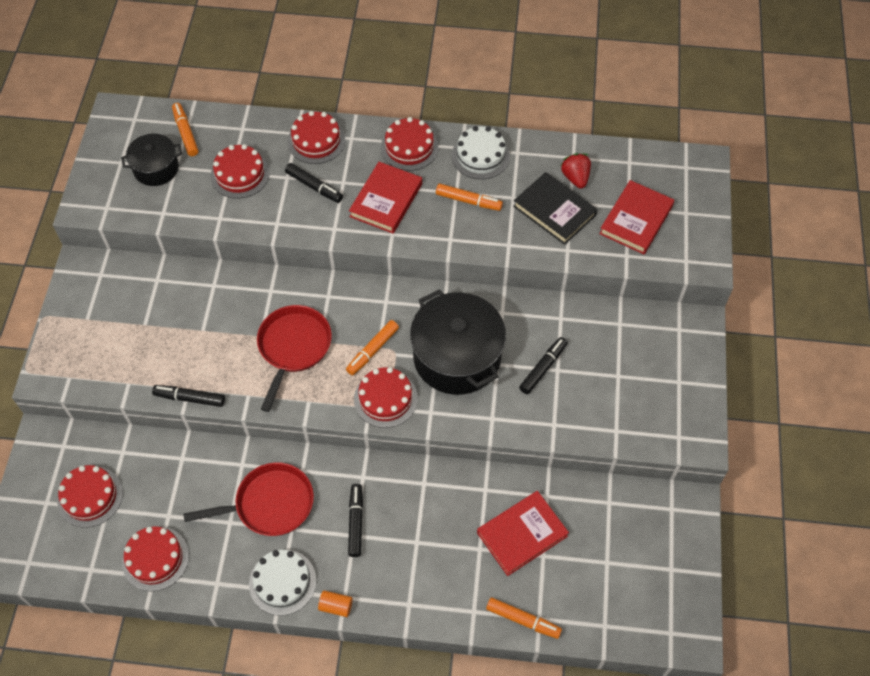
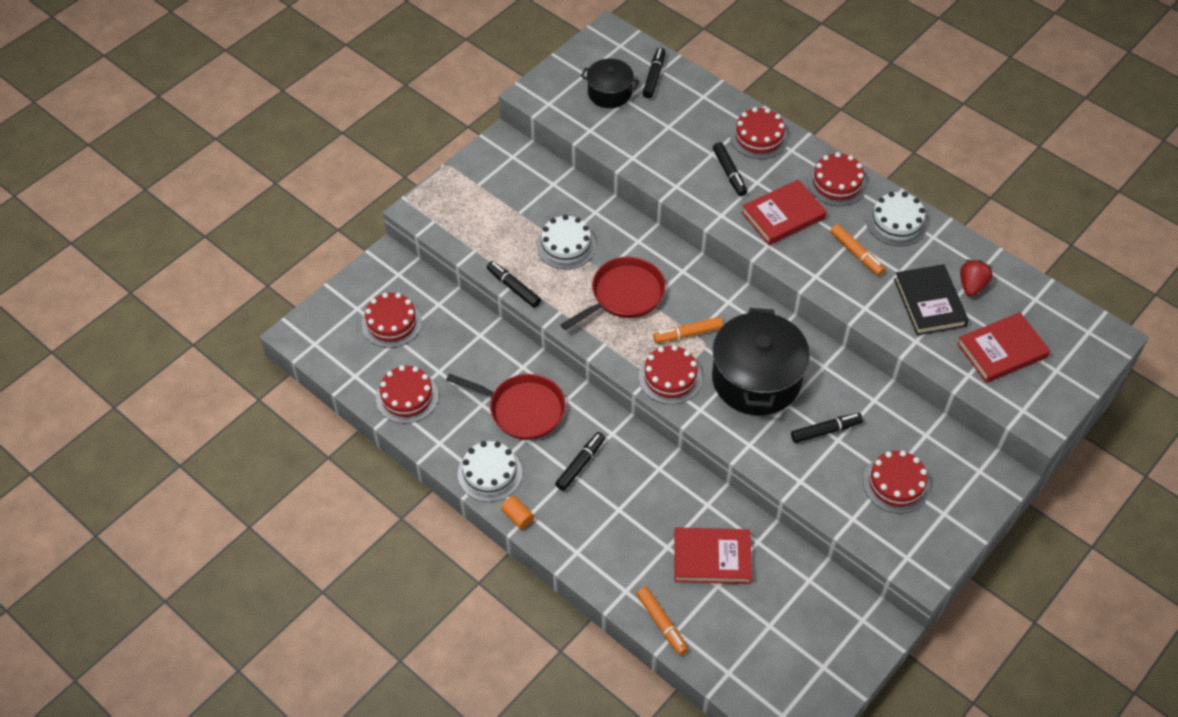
camera: 35 degrees right, 5 degrees down
(186, 133) = (654, 77): orange marker -> black marker
(209, 331) = (566, 245): none -> white cake
(240, 174) = (674, 132): red cake -> red cake (896, 483)

